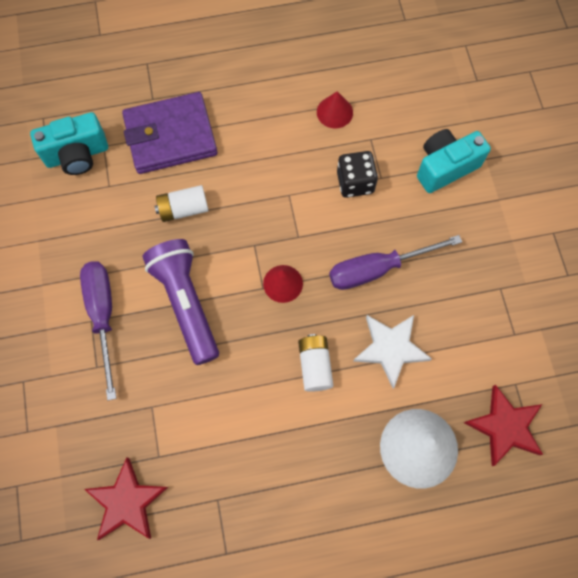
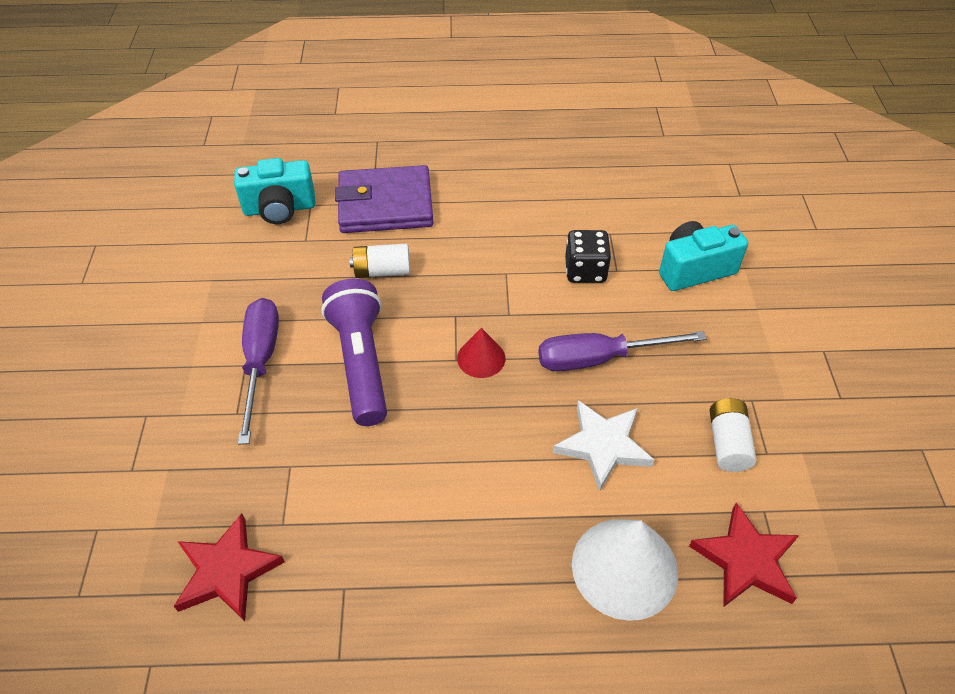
camera: 10 degrees right, 20 degrees down
(315, 365) = (503, 450): white battery -> white battery (727, 443)
(334, 112) = (572, 204): red cone -> none

